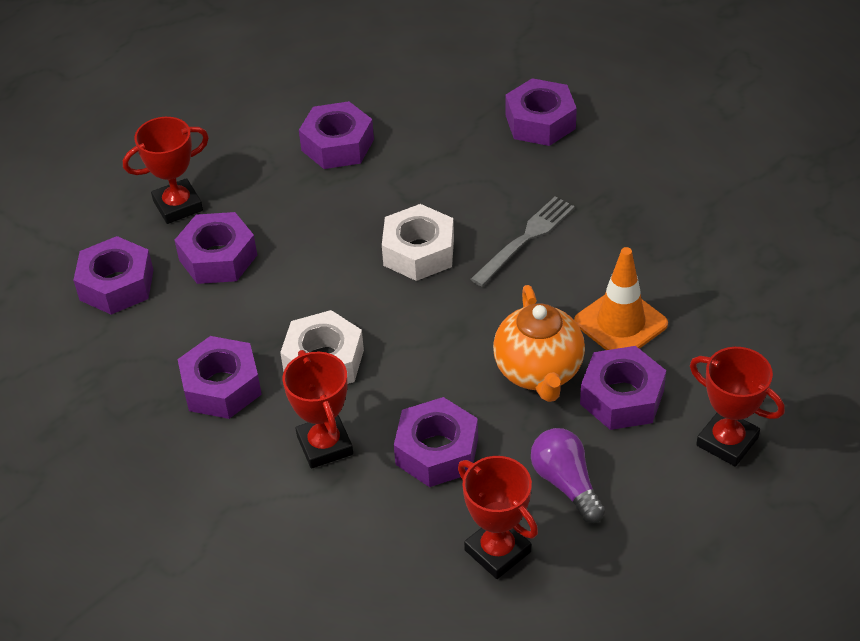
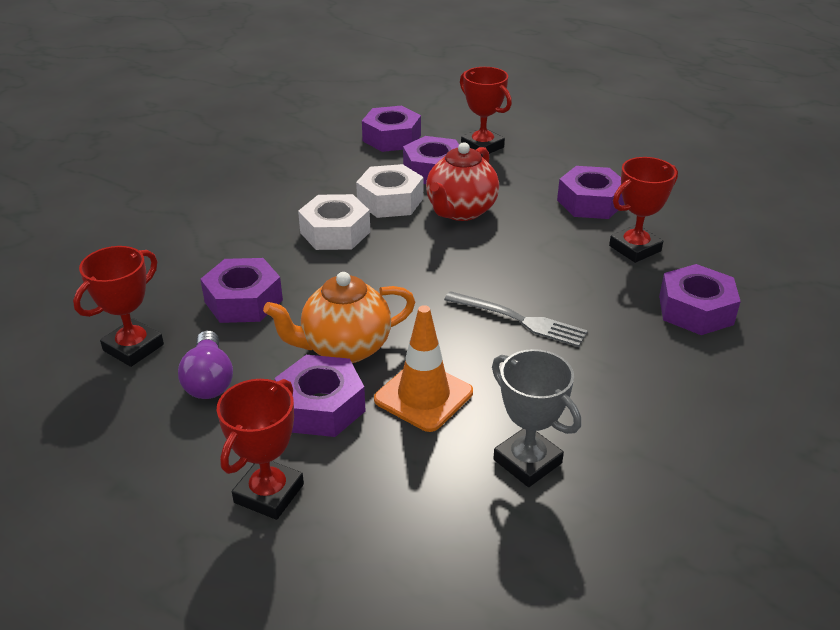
camera: 75 degrees right, 10 degrees down
(221, 386) = (301, 193): purple nut -> none
(317, 248) = (460, 211): none -> red teapot
(325, 445) = (246, 246): red trophy -> red trophy (635, 248)
(418, 252) = (476, 261): white nut -> white nut (390, 201)
(566, 483) = (209, 380): purple light bulb -> purple light bulb turned 120 degrees clockwise
(712, 270) = (527, 461): none -> grey trophy

